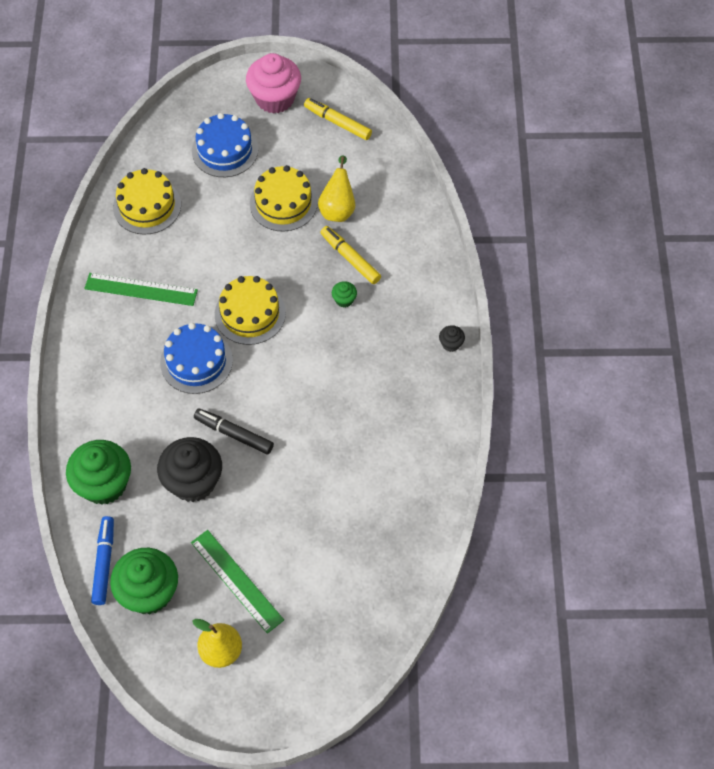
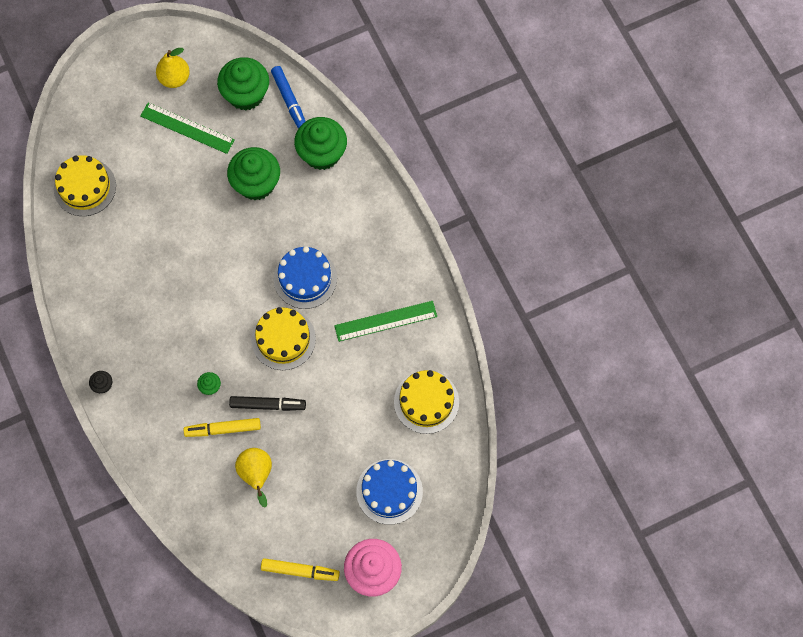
camera: 155 degrees right, 10 degrees up
(193, 482) = (256, 183): black cupcake -> green cupcake
(234, 434) = (244, 233): black marker -> black marker (268, 405)
(283, 203) = (308, 459): yellow cake -> yellow cake (85, 187)
(350, 258) = (223, 429): yellow marker -> yellow marker turned 150 degrees clockwise

